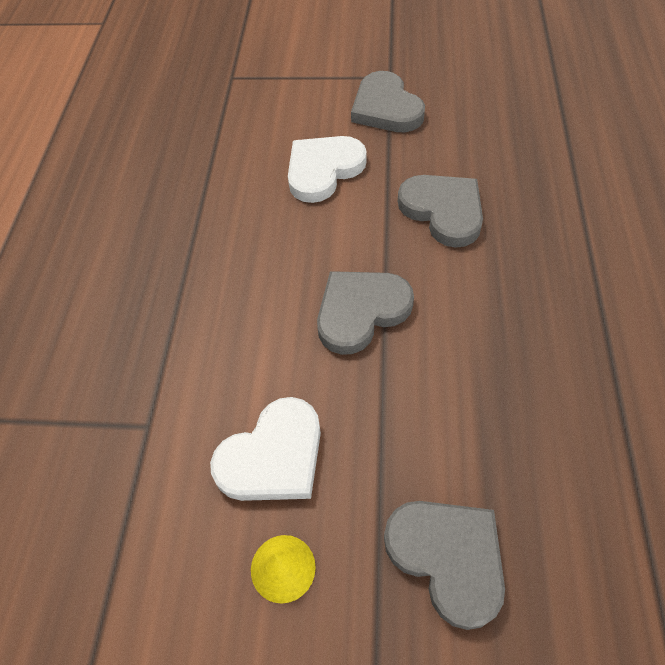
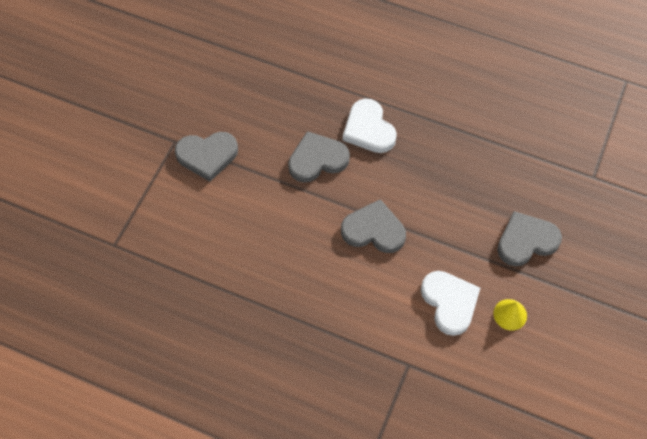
camera: 75 degrees left, 5 degrees up
(323, 170) = (249, 213): white heart -> white heart (369, 129)
(361, 311) = (374, 230): grey heart -> grey heart turned 120 degrees clockwise

